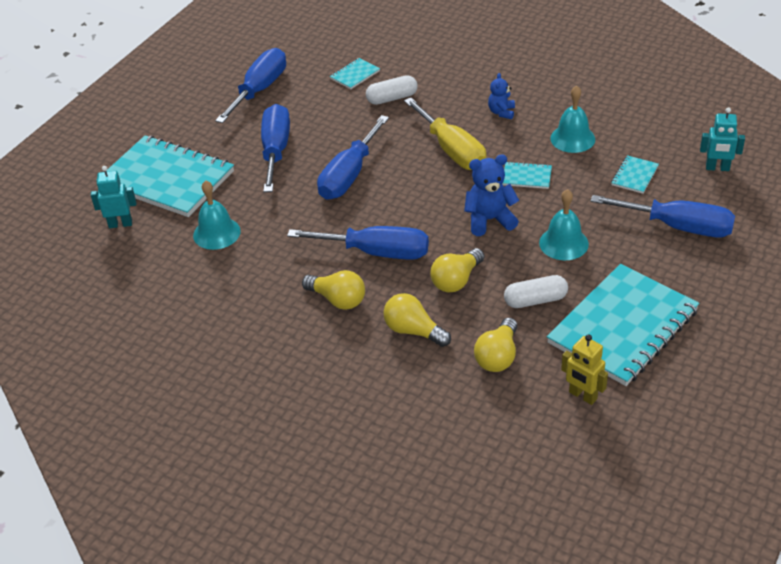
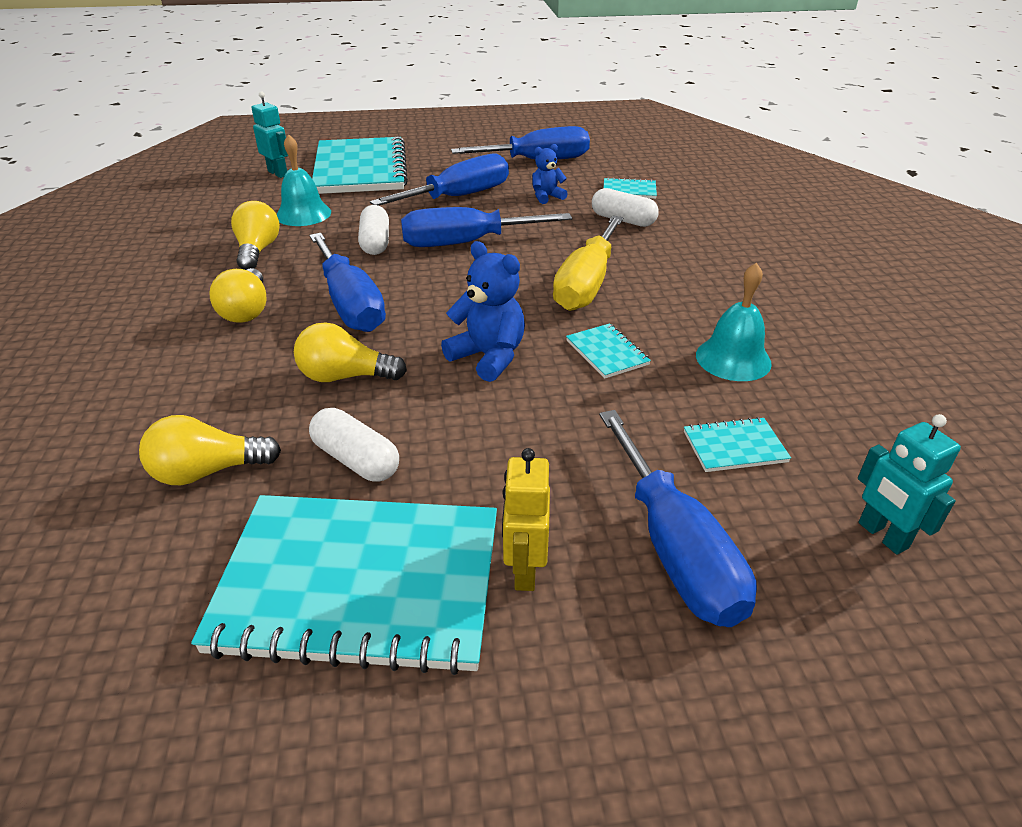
camera: 50 degrees right, 5 degrees down
(303, 214) = (375, 242): none -> white capsule
(413, 331) = (222, 381): yellow light bulb -> yellow light bulb (258, 250)
(501, 112) = (702, 289): blue teddy bear -> blue teddy bear (546, 197)
(563, 243) = (505, 437): turquoise bell -> none
(582, 396) = (154, 603): yellow robot -> yellow robot (524, 570)

